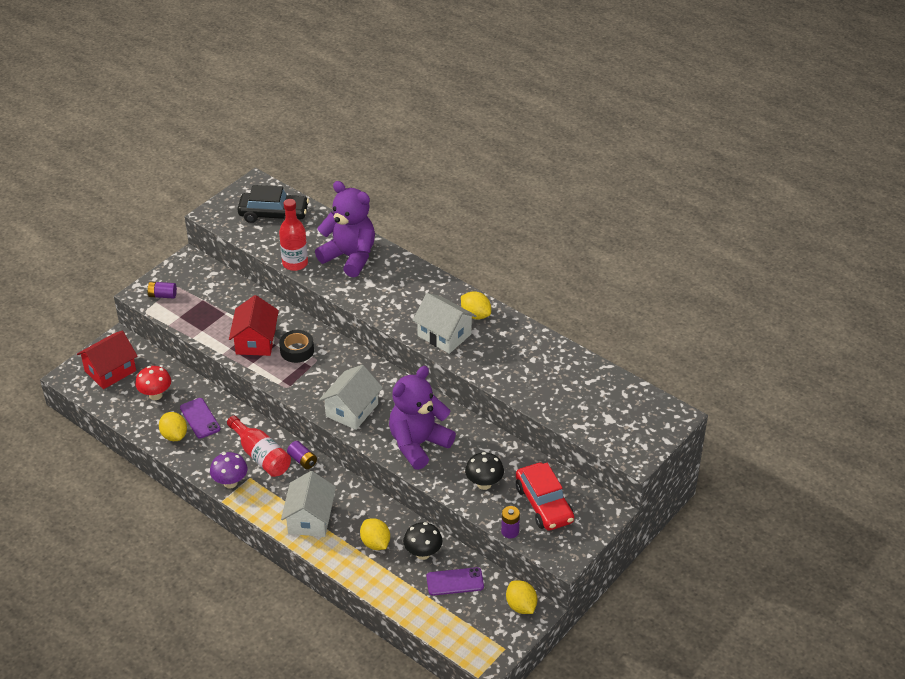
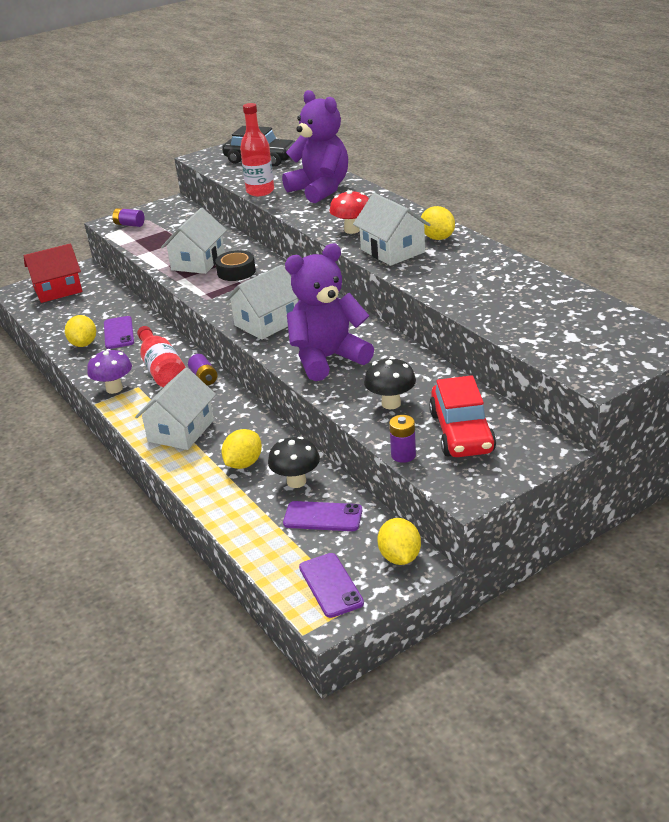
camera: 20 degrees right, 10 degrees down
(155, 395) = (87, 311): red mushroom -> red mushroom (352, 230)
(256, 341) = (198, 262): red house -> white house
(375, 543) = (243, 463): yellow lemon -> yellow lemon turned 45 degrees clockwise
(482, 637) = (330, 585): none -> purple phone

